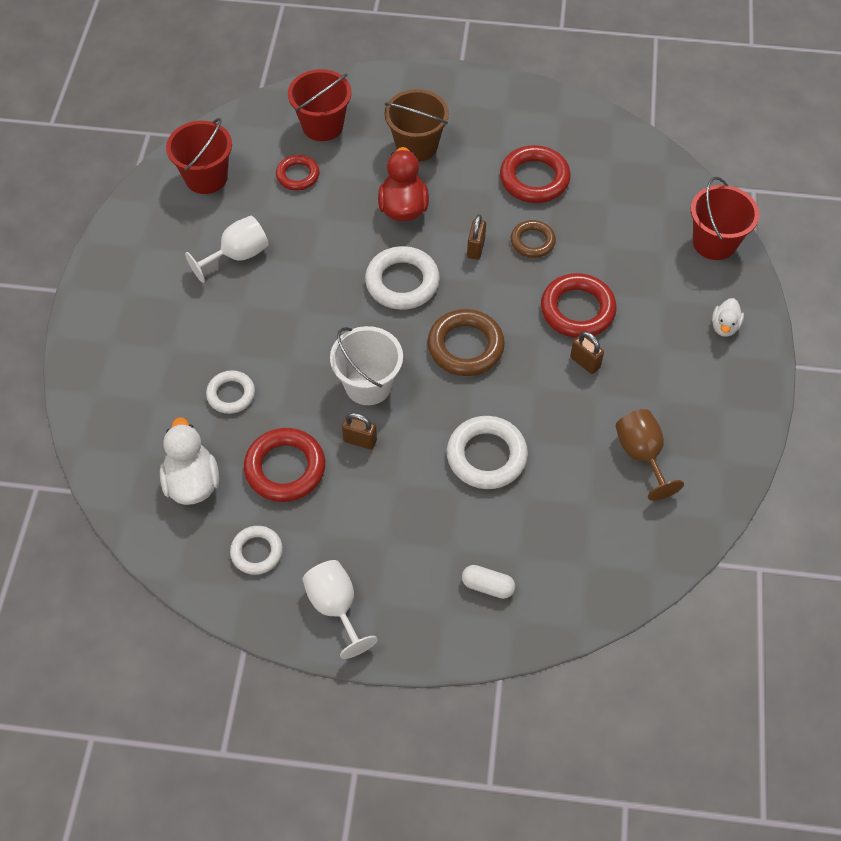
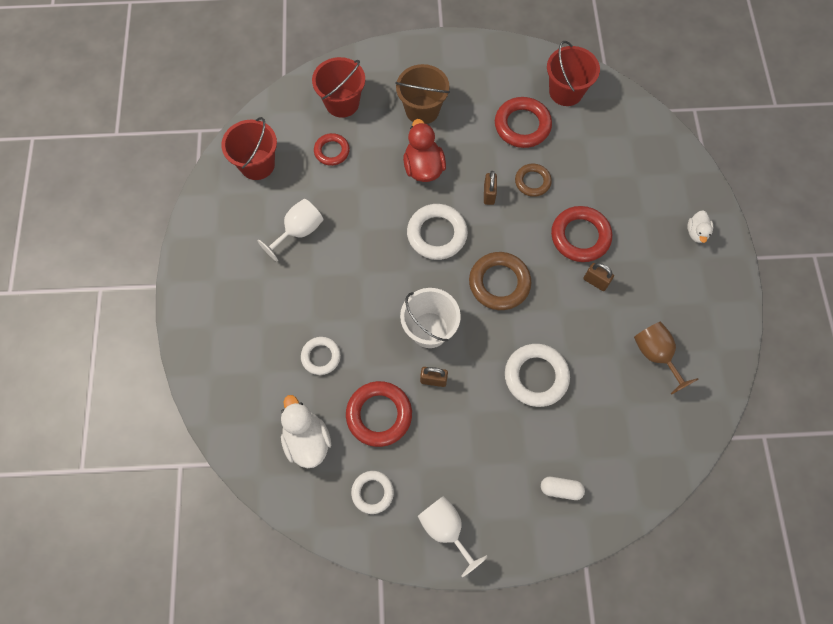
camera: 10 degrees left, 10 degrees up
(714, 242) = (674, 160): red bucket -> red bucket (566, 92)

